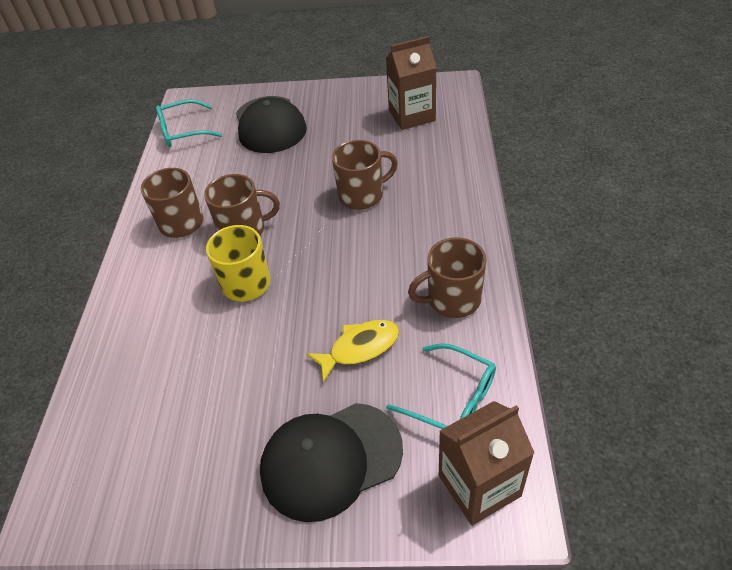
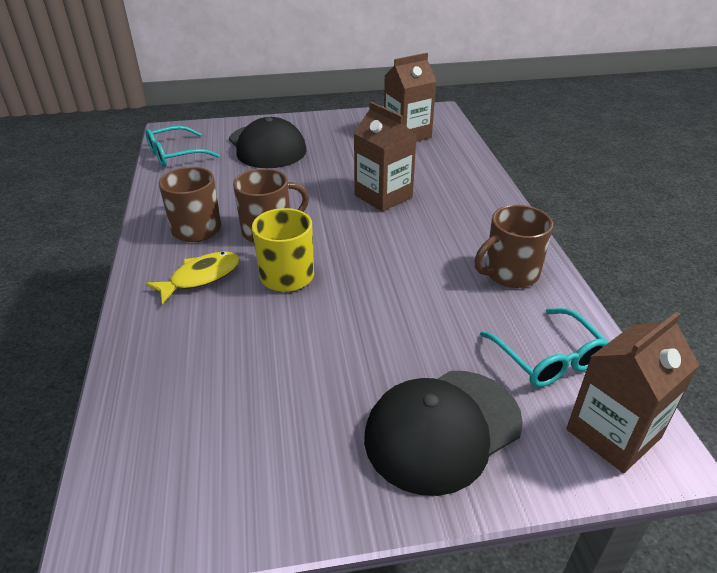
camera: 15 degrees left, 10 degrees down
(359, 348) = (432, 322): yellow fish -> yellow fish (201, 277)
(362, 195) = (383, 196): brown mug -> brown carton
(451, 398) = (548, 358): turquoise glasses -> turquoise glasses turned 45 degrees clockwise

